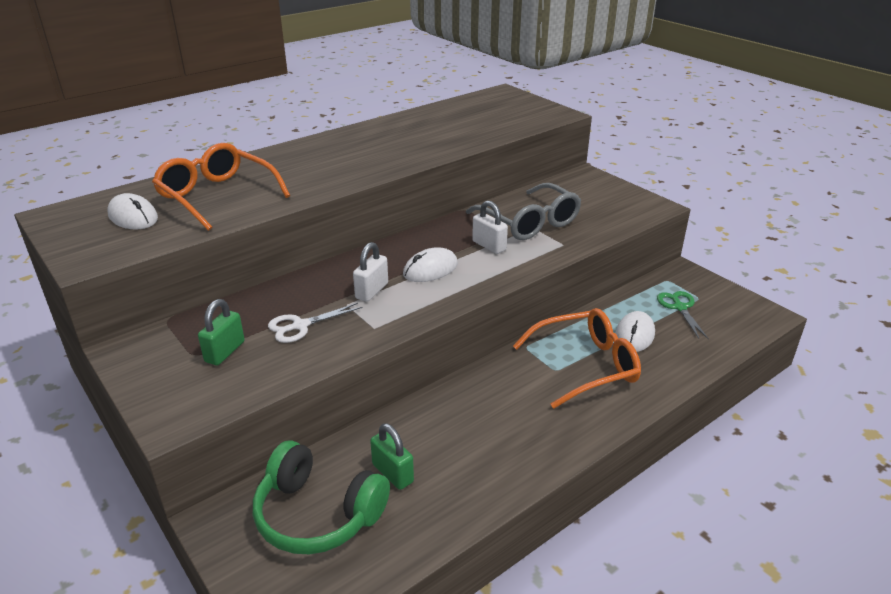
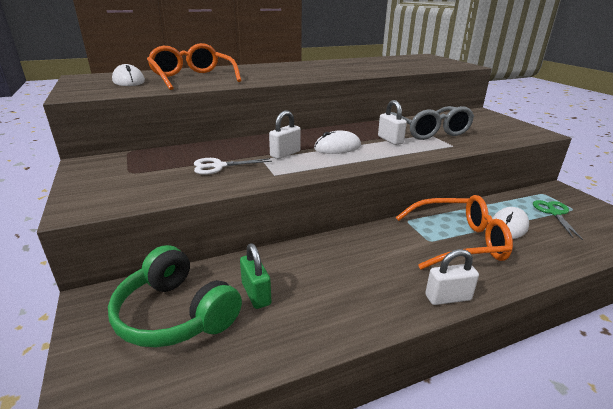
camera: 15 degrees right, 5 degrees down
(225, 352) = (152, 173): green padlock -> none
(586, 436) = (448, 298): none -> white padlock

